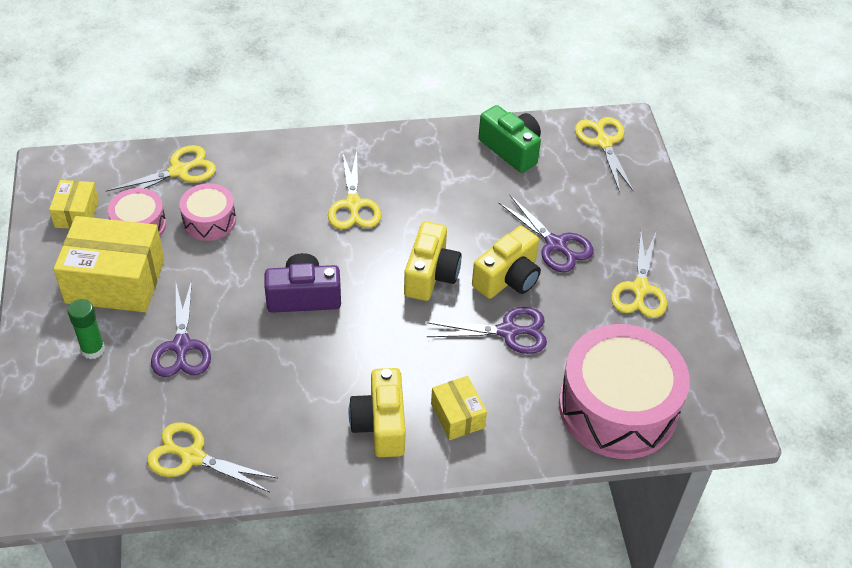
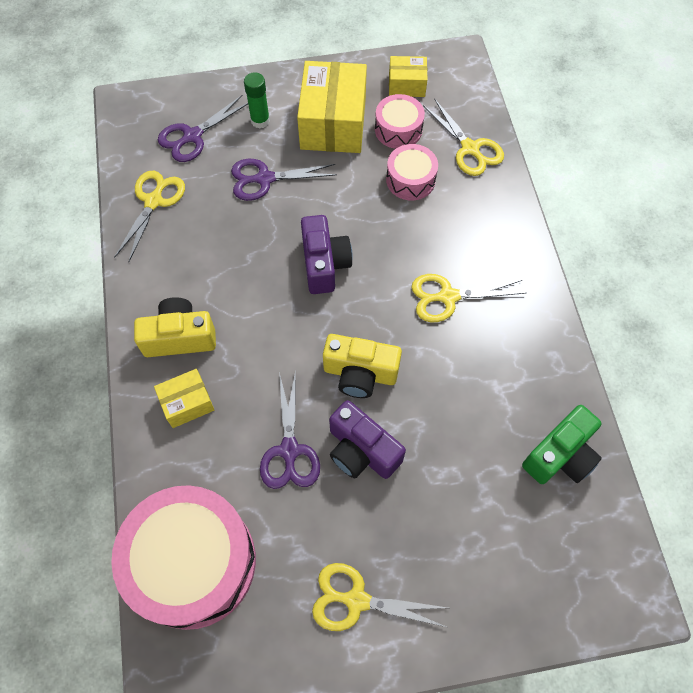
camera: 90 degrees right, 15 degrees up
(508, 278) = (361, 451): yellow camera -> purple camera
(555, 244) = (415, 503): purple scissors -> purple scissors (193, 136)
(603, 143) = (595, 570): yellow scissors -> none

